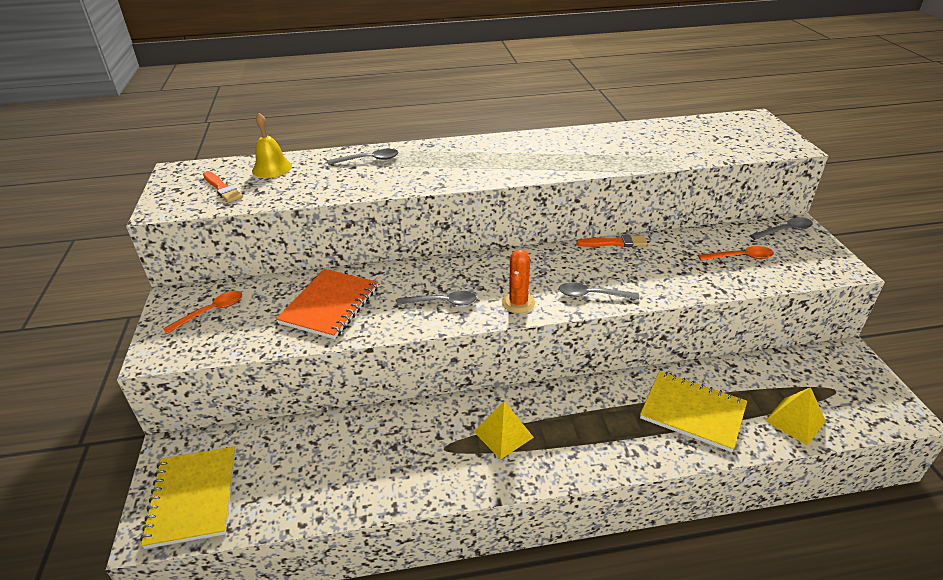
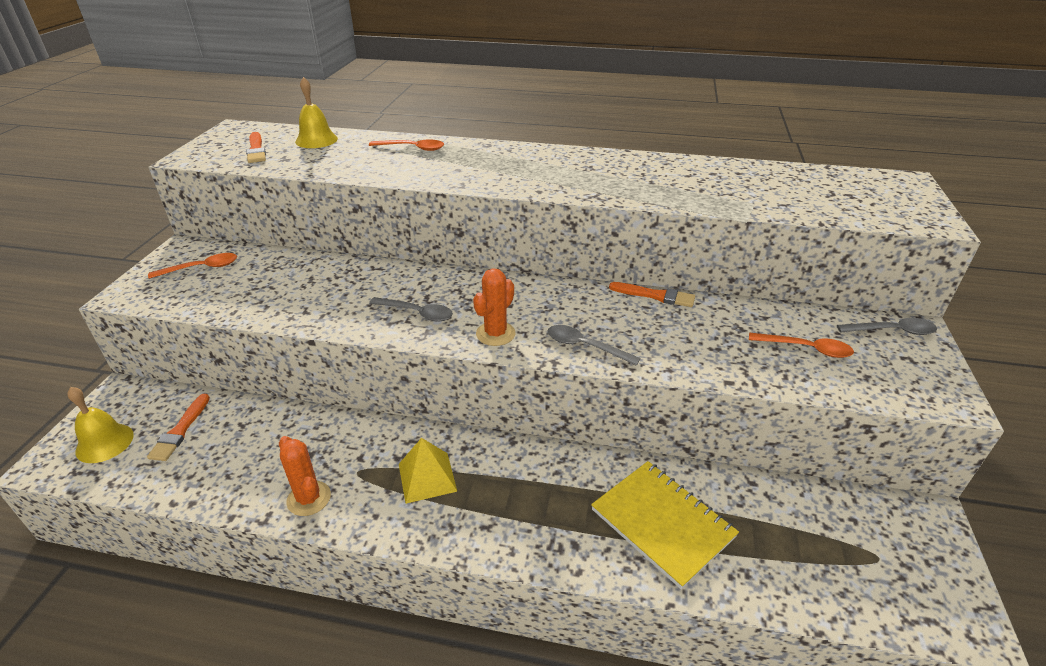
camera: 20 degrees right, 0 degrees up
(193, 497) = (104, 443): yellow notebook -> yellow bell
(259, 464) = (180, 430): none -> orange brush
(330, 305) = (308, 288): orange notebook -> none
(369, 160) = (412, 148): grey spoon -> orange spoon
(419, 481) = (309, 498): none -> orange cactus
(795, 421) = (795, 579): yellow pyramid -> none

